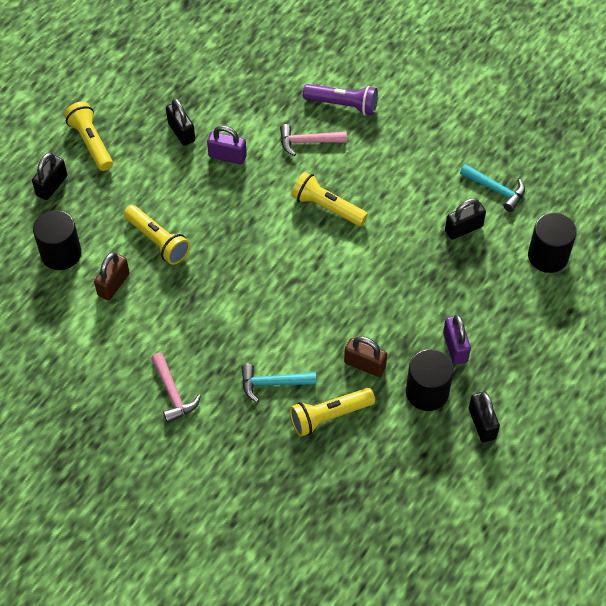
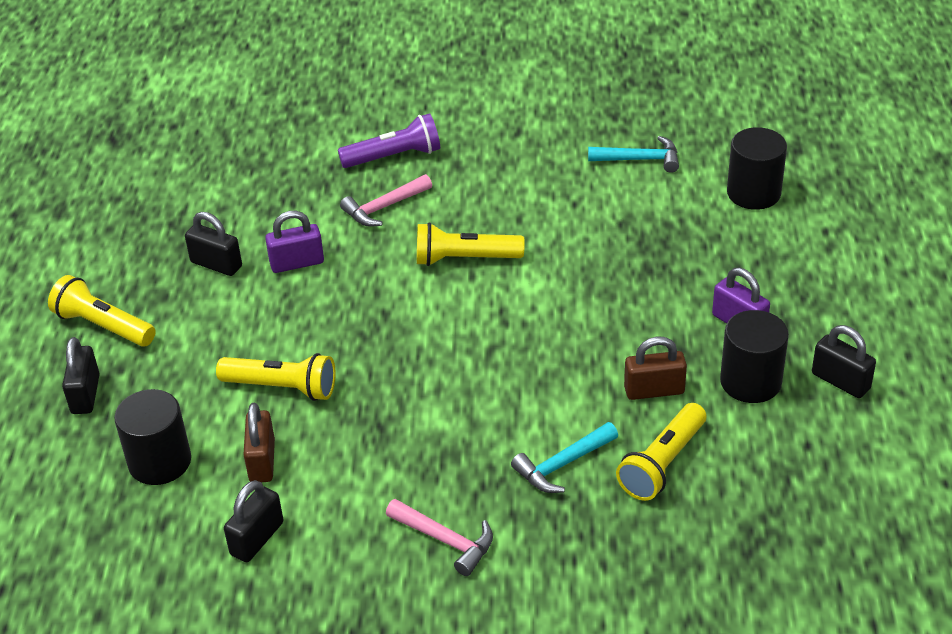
camera: 30 degrees left, 15 degrees down
(463, 228) = (639, 209): black padlock -> black padlock (257, 538)

